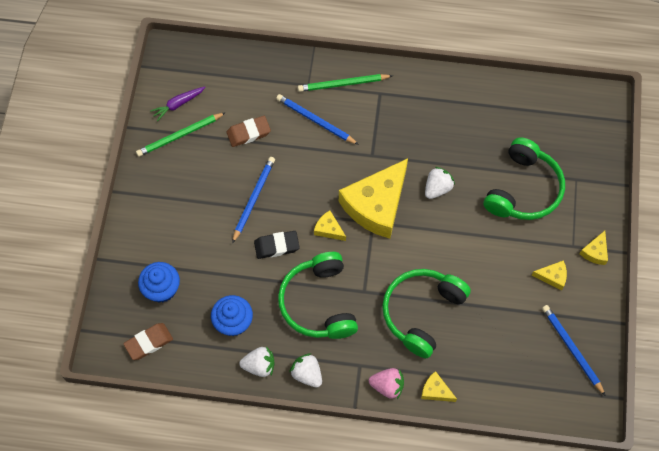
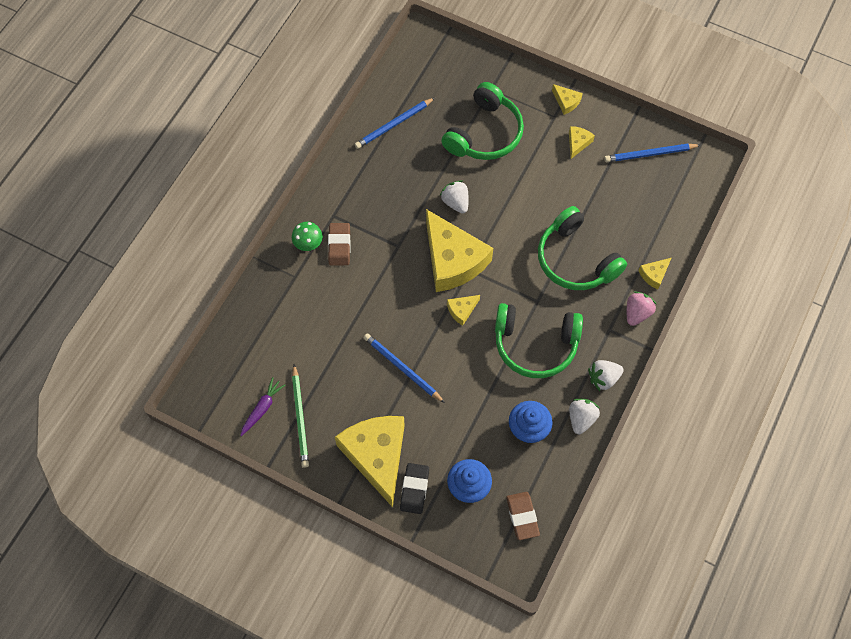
camera: 70 degrees left, 0 degrees up
(165, 206) = (377, 456): none -> yellow cheese
(178, 104) = (262, 408): purple carrot -> purple carrot turned 135 degrees counterclockwise
(248, 133) = (326, 350): brown eraser -> brown eraser (339, 246)
(276, 246) = (462, 363): black eraser -> black eraser (414, 489)
(315, 120) = (338, 283): blue pencil -> blue pencil (394, 125)
(343, 84) = (308, 245): green pencil -> green mushroom
(523, 189) = (484, 133): green headphones -> green headphones turned 75 degrees clockwise

